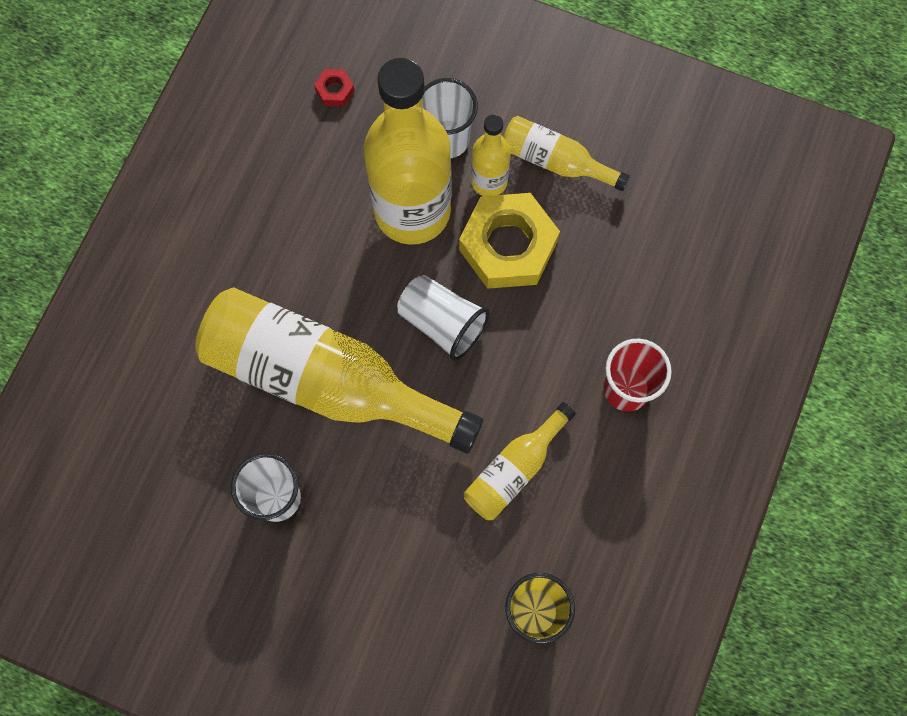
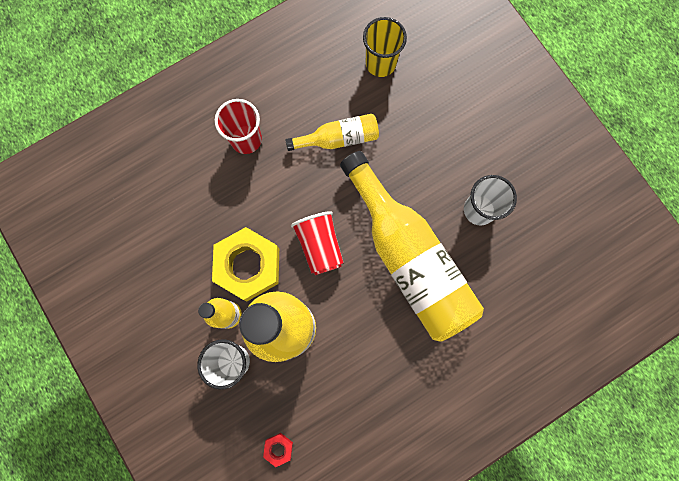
camera: 145 degrees left, 5 degrees up
(442, 323) = (320, 246): white cup -> red cup
(555, 161) = (179, 299): yellow bottle -> none

